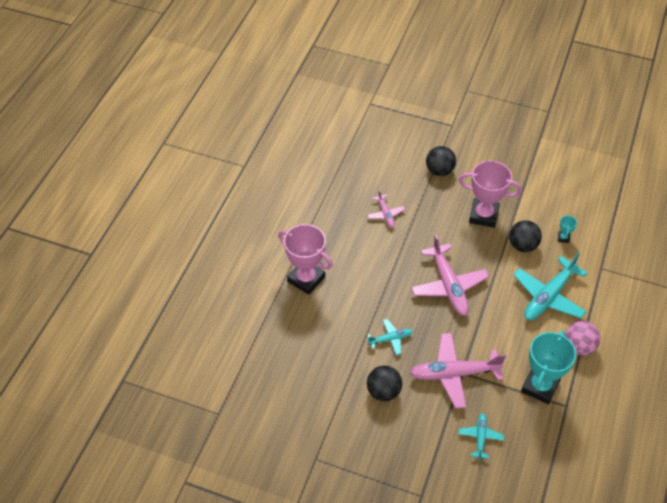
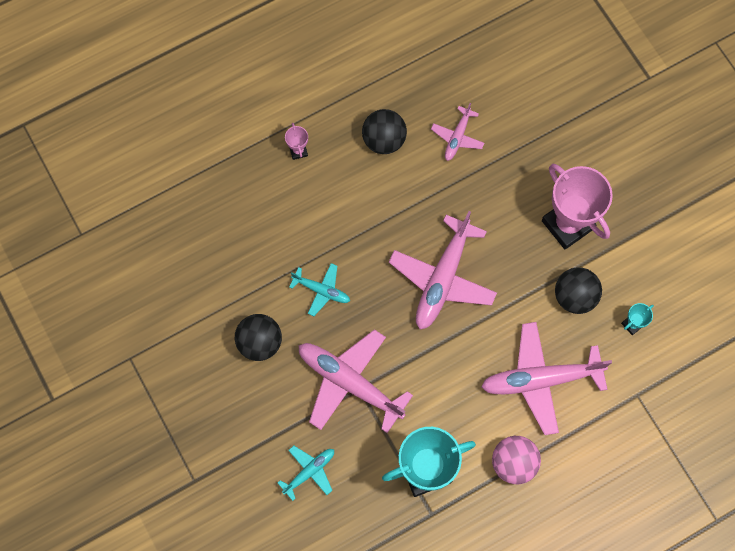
camera: 40 degrees right, 20 degrees up
(306, 279) = (298, 151): pink trophy -> pink trophy, size x0.42
(439, 171) = (573, 128): black ball -> black ball (384, 140)
(549, 296) = (541, 379): turquoise plane -> pink plane

